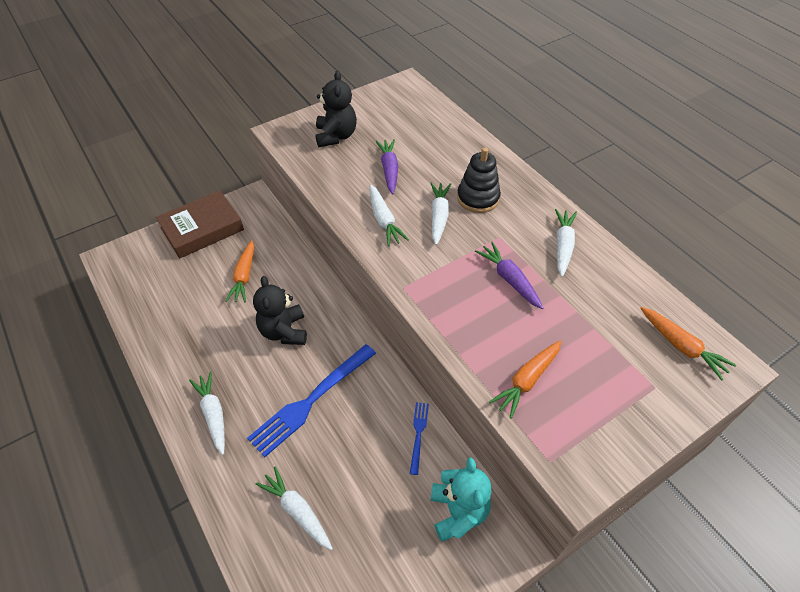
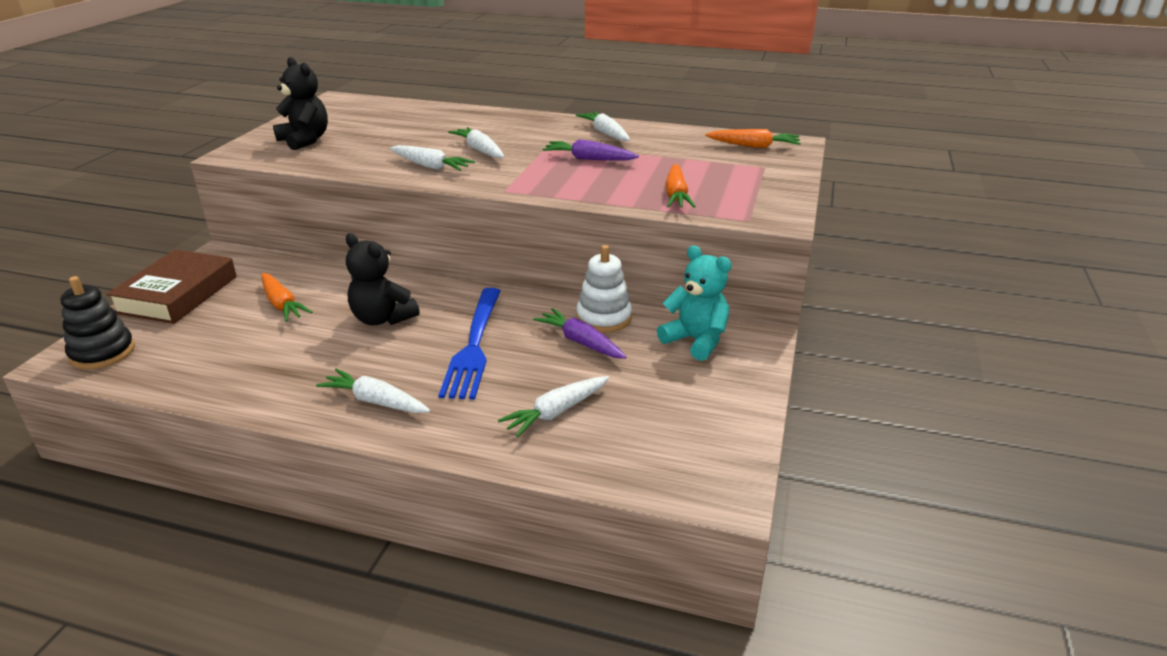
camera: 40 degrees left, 20 degrees down
(297, 511) = (556, 412): white carrot -> white carrot turned 45 degrees counterclockwise
(389, 170) = (393, 142): purple carrot -> purple carrot (580, 342)
(418, 434) = (603, 318): blue fork -> white stacking toy
(478, 198) = (500, 133): black stacking toy -> black stacking toy (102, 353)

